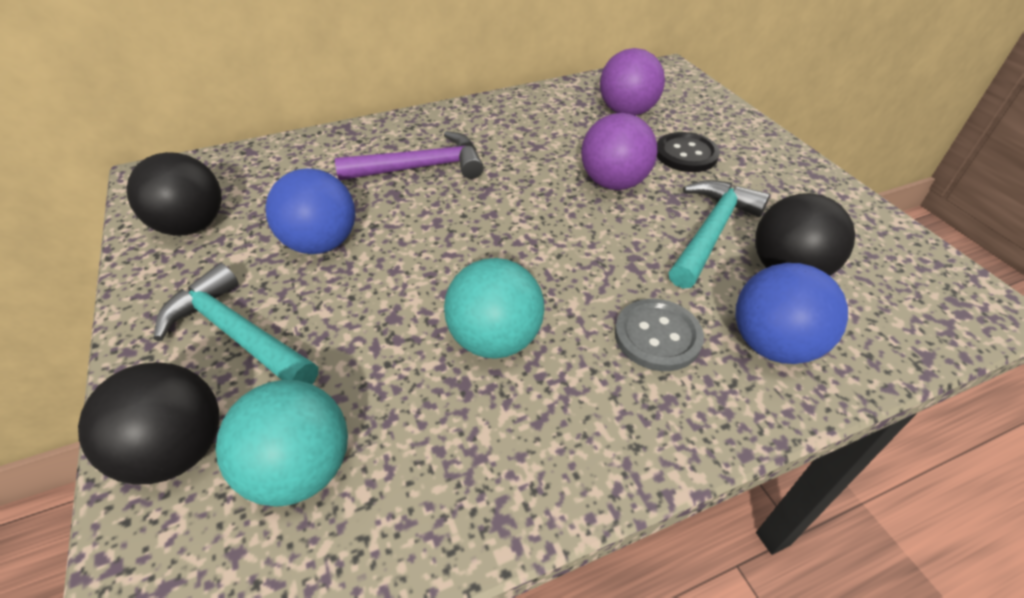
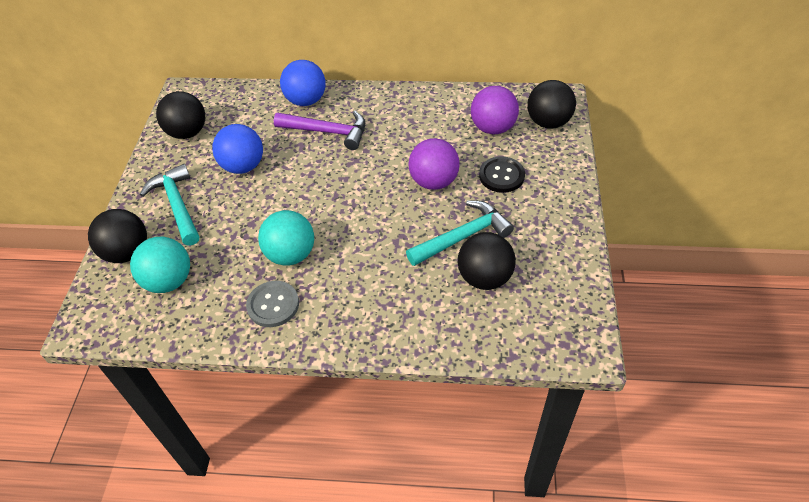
camera: 30 degrees right, 5 degrees up
(657, 336) = (373, 285): grey button -> grey button (273, 305)
(680, 92) = (548, 122): none -> black ball
(772, 345) = (430, 315): blue ball -> blue ball (306, 101)

